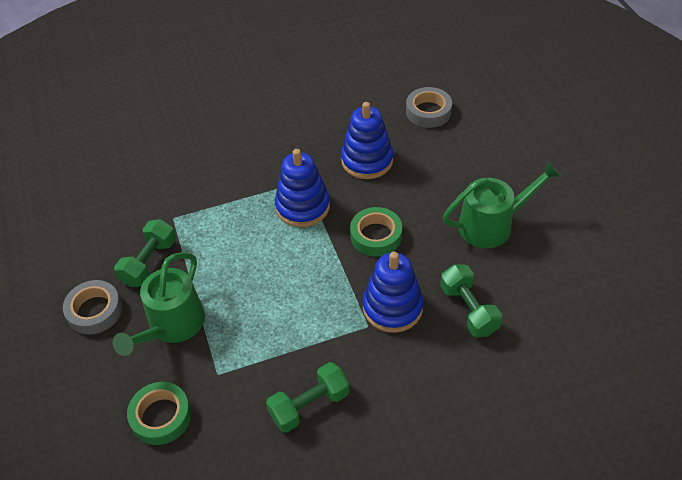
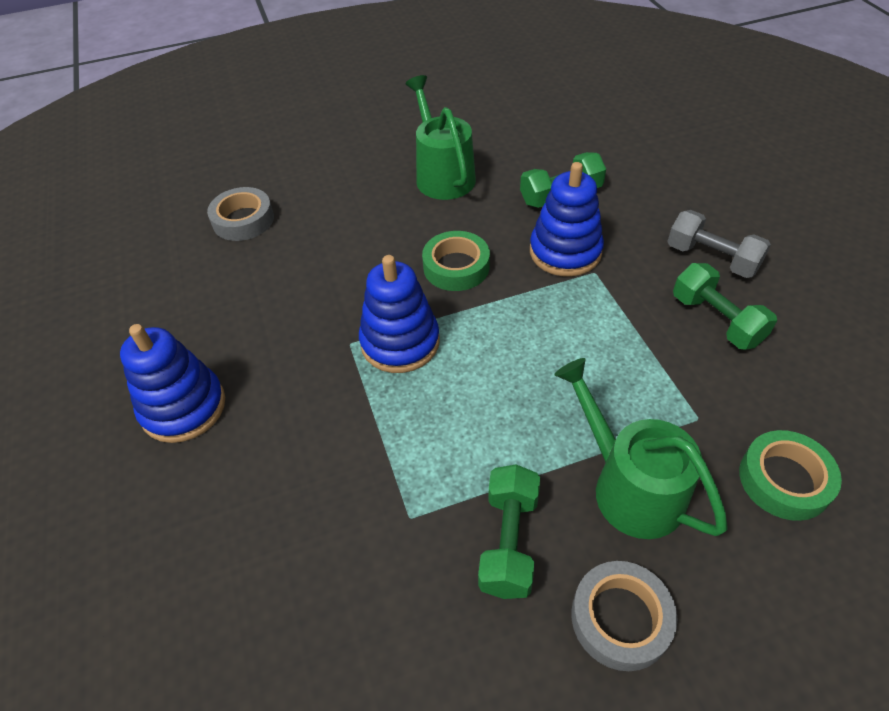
camera: 90 degrees left, 0 degrees up
(149, 262) = (509, 541): green dumbbell -> green dumbbell turned 75 degrees clockwise
(172, 325) = (629, 487): green watering can -> green watering can turned 150 degrees counterclockwise
(367, 160) = (321, 277): blue stacking toy -> blue stacking toy (183, 407)
(383, 417) = (711, 258): none -> grey dumbbell

